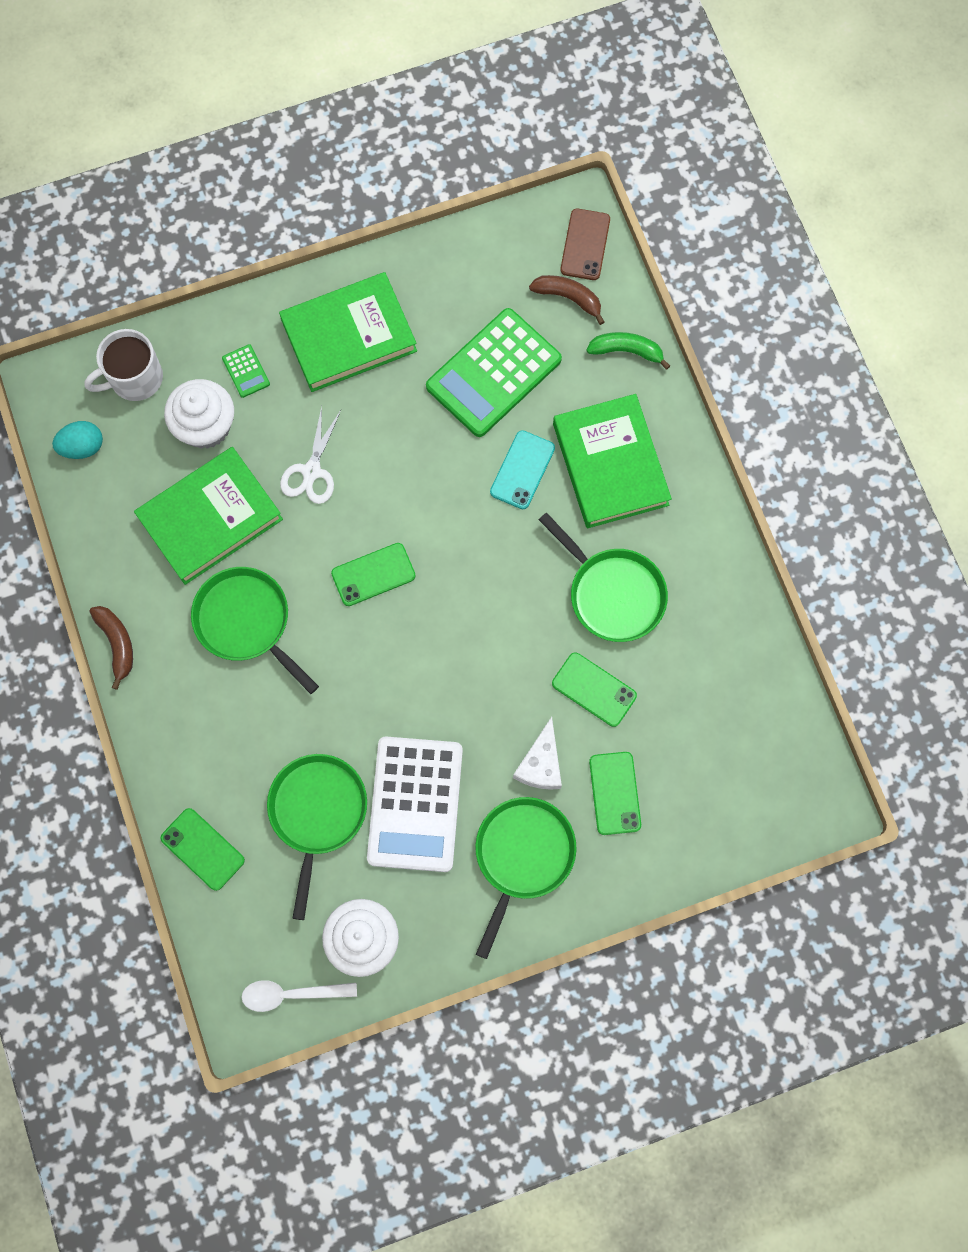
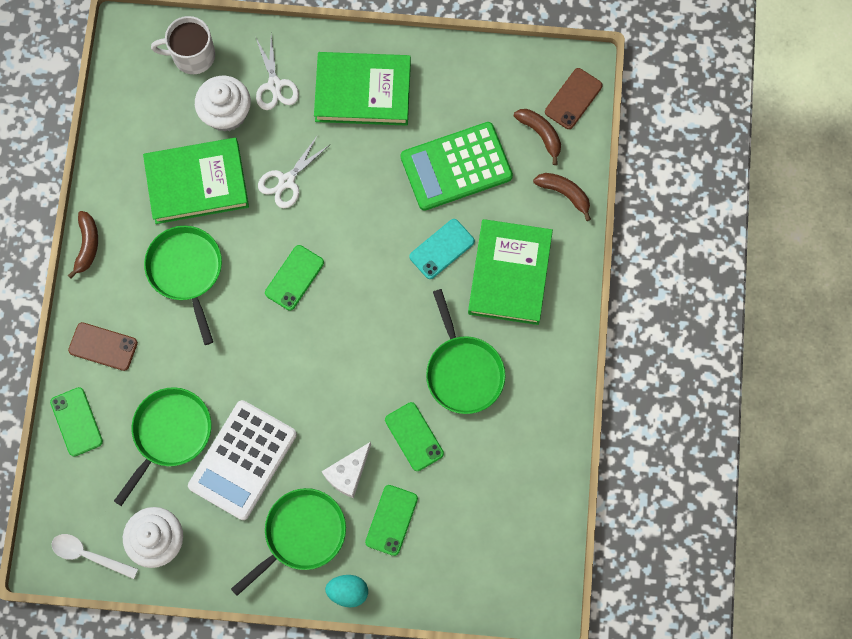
camera: 25 degrees right, 0 degrees up
(83, 447) = (131, 90): turquoise egg -> turquoise egg (348, 591)
(191, 750) = (103, 346): none -> brown phone
(246, 371) = (275, 85): green calculator -> white scissors
(373, 574) = (294, 277): green phone -> green phone turned 60 degrees counterclockwise
(626, 351) = (564, 193): green banana -> brown banana

